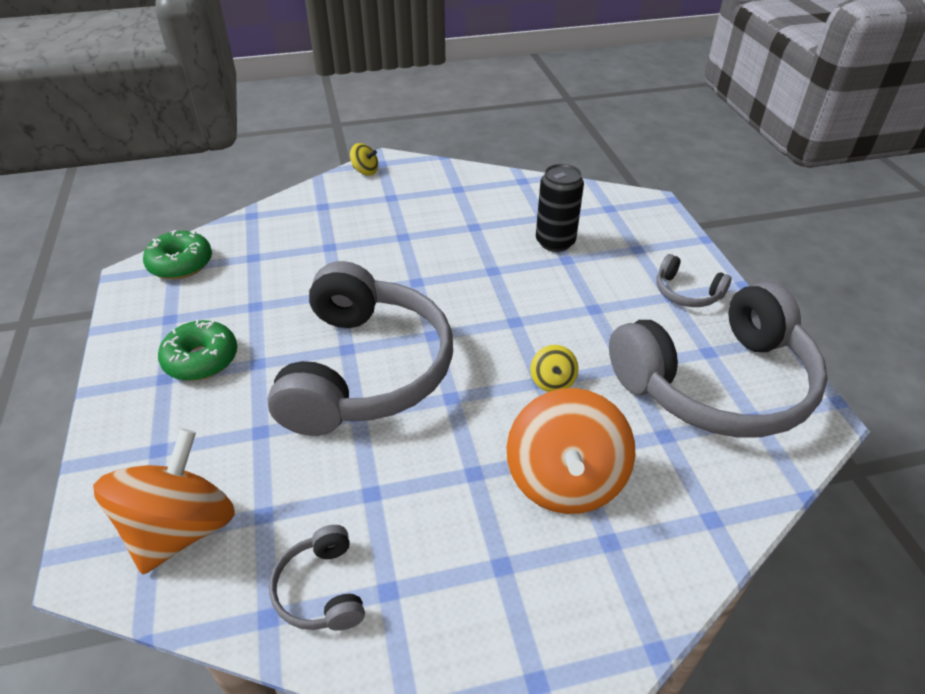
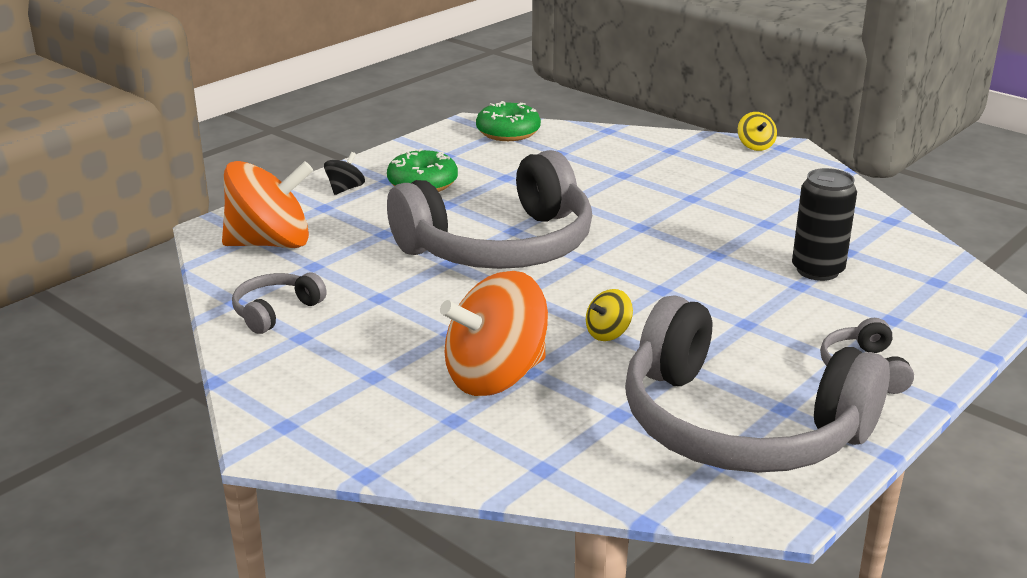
camera: 55 degrees right, 15 degrees down
(142, 416) = (345, 189): none -> black spinning top

